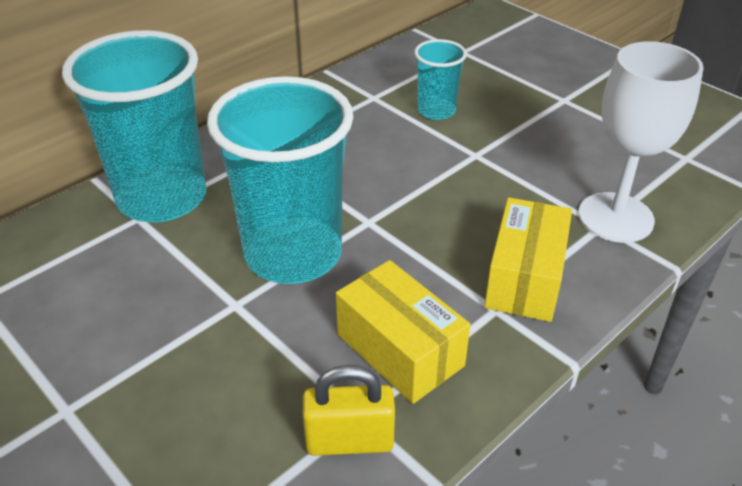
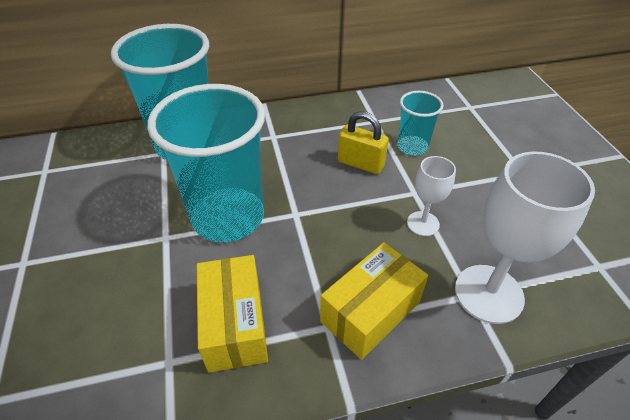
camera: 30 degrees right, 5 degrees up
(349, 441) = (146, 377): yellow padlock -> yellow padlock (360, 164)
(508, 180) = (423, 223): none -> white goblet

